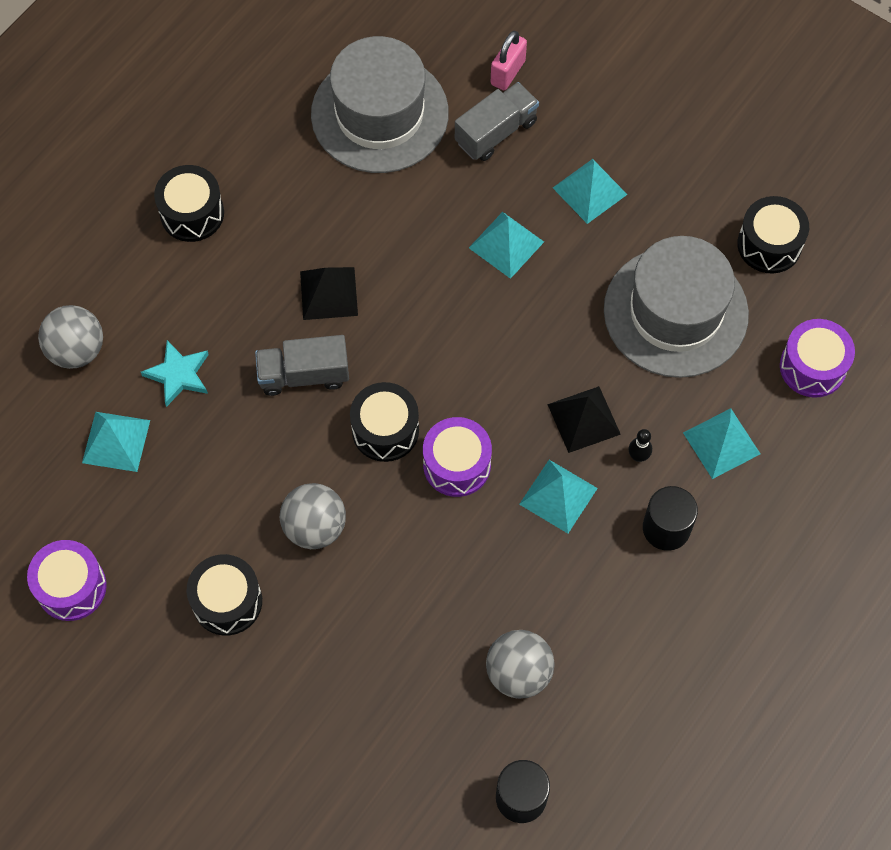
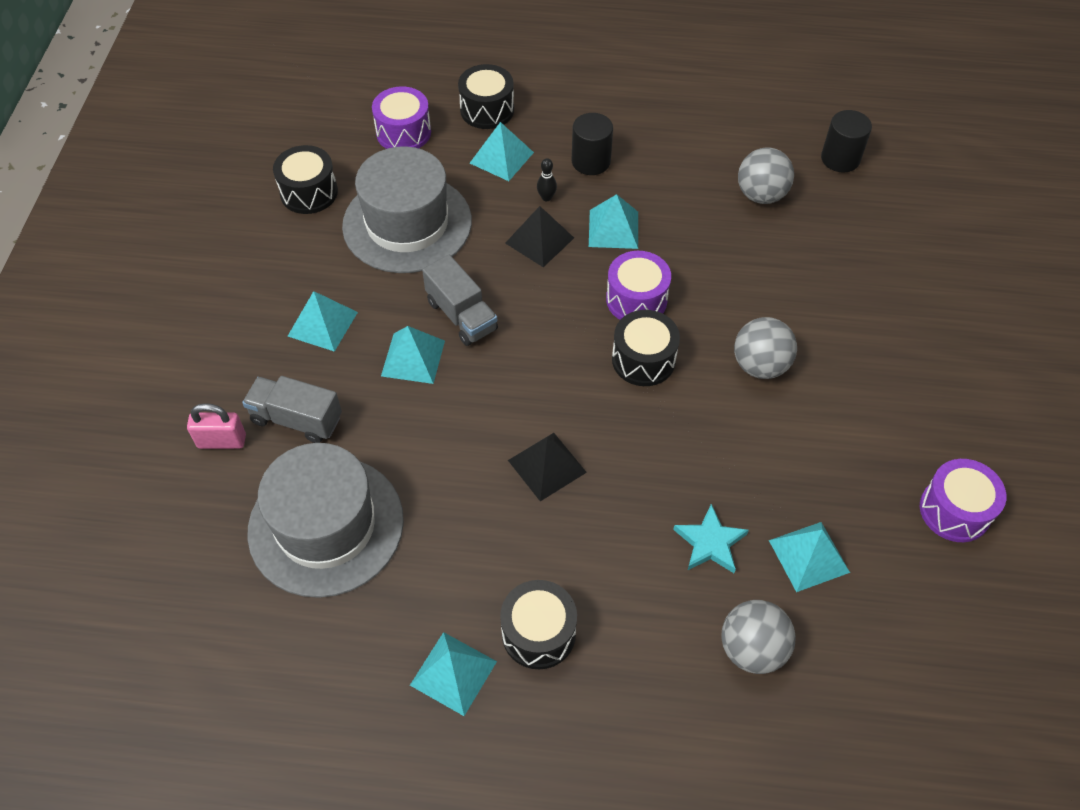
camera: 120 degrees left, 10 degrees down
(201, 144) = (453, 673): none -> turquoise pyramid
(227, 601) = (866, 391): black drum -> black drum (487, 110)
(304, 374) = (637, 443): grey truck -> grey truck (461, 315)

